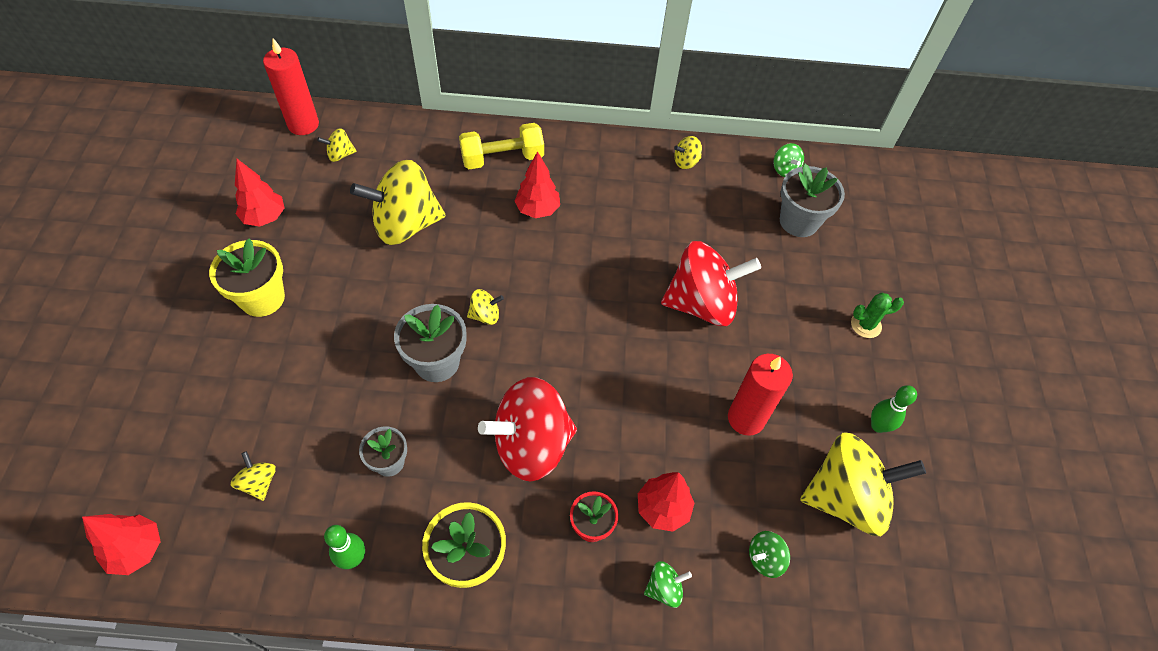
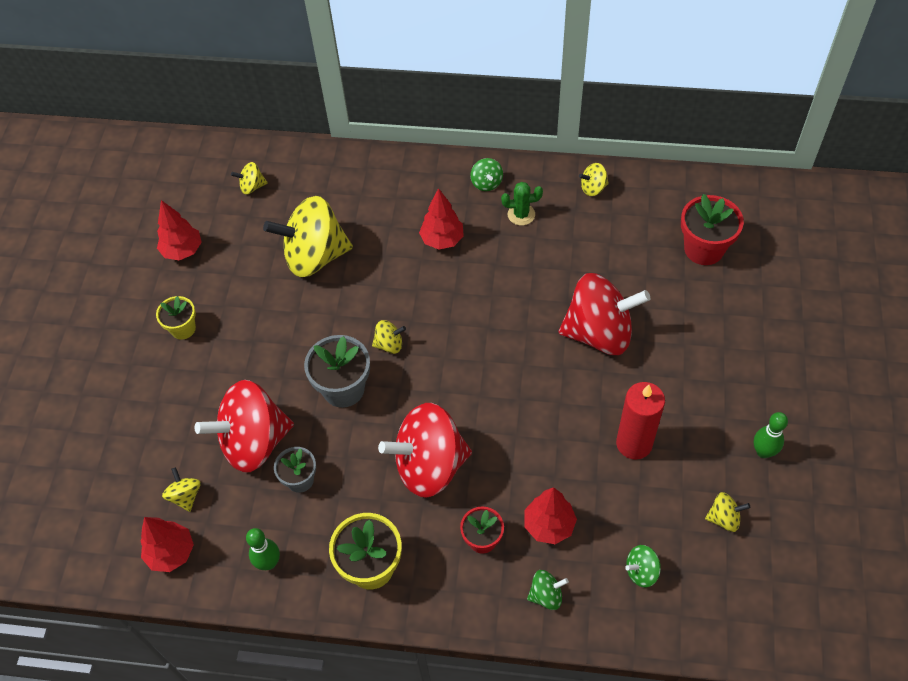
camera: 10 degrees right, 0 degrees up
(137, 550) = (84, 552): red tree -> red tree (171, 553)
(262, 298) = (183, 329): yellow flower pot -> yellow flower pot, size x0.62
(303, 124) = (216, 156): red candle -> none
(338, 420) = (254, 442): none -> red spinning top
(502, 158) = (409, 187): yellow dumbbell -> none
(785, 169) = (694, 194): green spinning top -> green spinning top (486, 183)
(798, 221) = (704, 249): grey flower pot -> red flower pot
(845, 497) = (724, 518): yellow spinning top -> yellow spinning top, size x0.42
(866, 325) = (761, 354): green cactus -> green cactus (521, 214)

